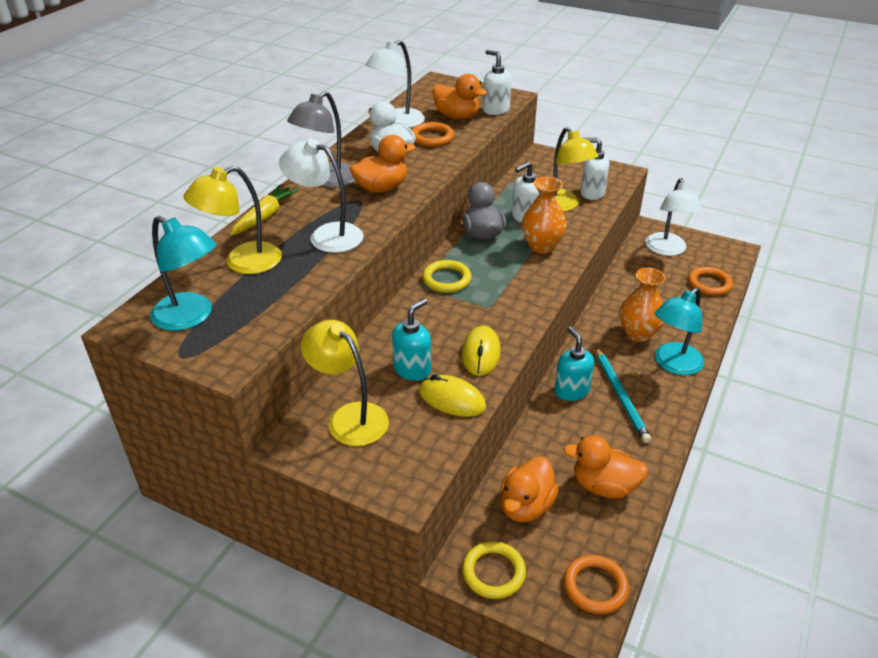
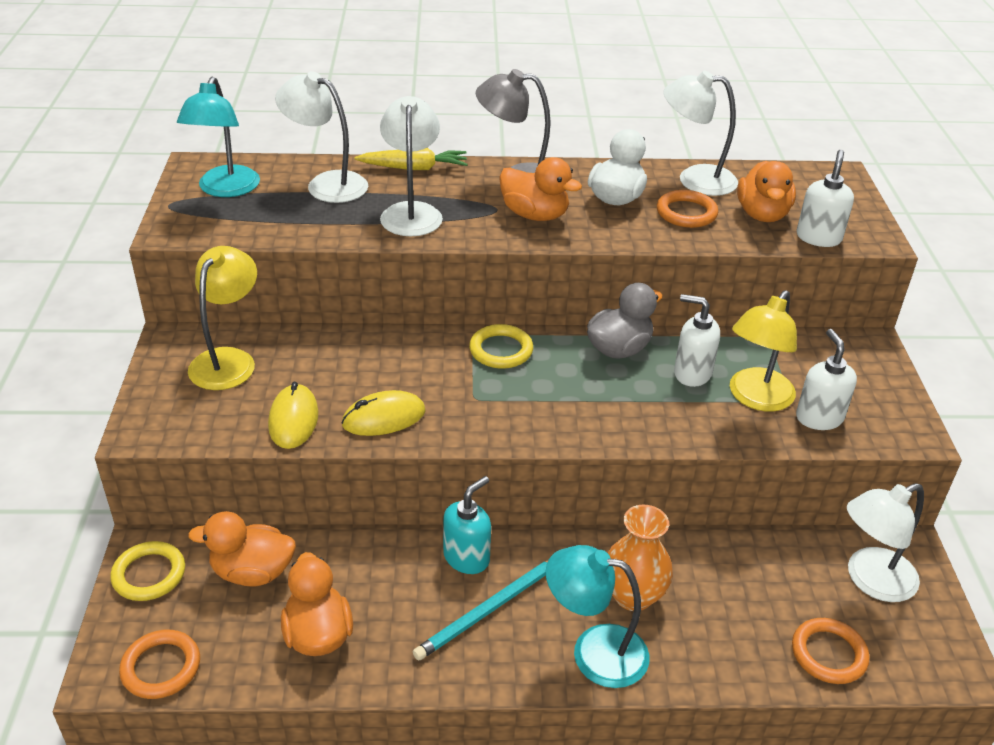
camera: 60 degrees right, 0 degrees up
(242, 262) = (326, 184): yellow lamp -> white lamp
(412, 369) = (324, 377): turquoise soap dispenser -> none
(541, 246) = (638, 406): orange vase -> none

